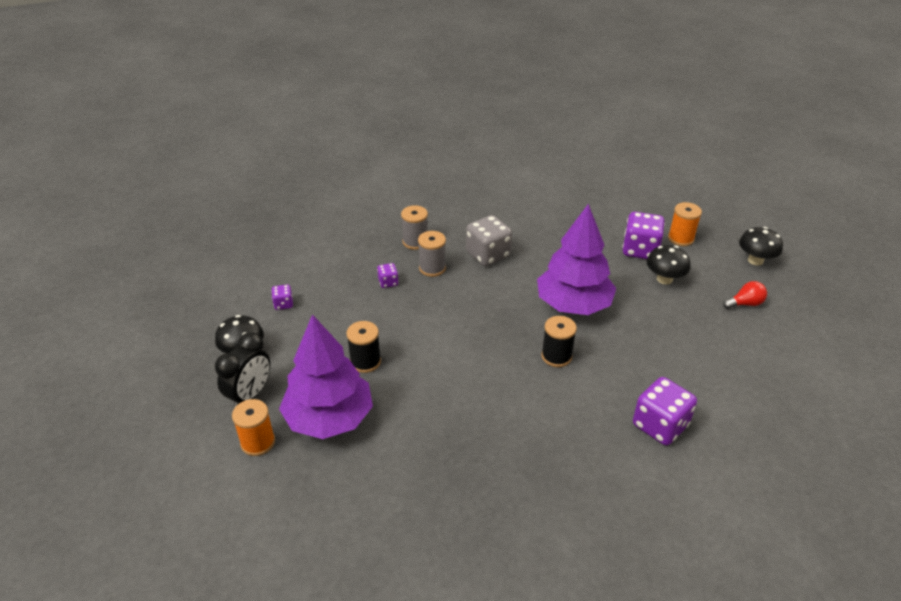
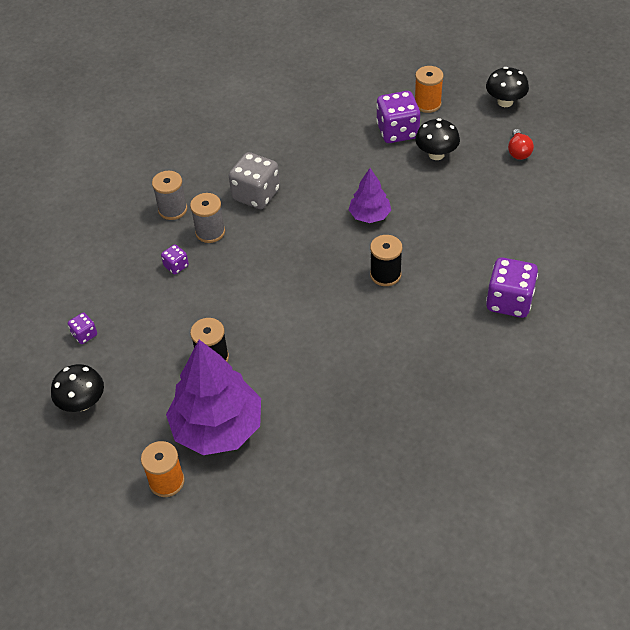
camera: 25 degrees left, 10 degrees up
(250, 395) = (123, 441): black clock -> none
(573, 304) = (369, 215): purple tree -> purple tree, size x0.52
(745, 304) = (518, 152): red light bulb -> red light bulb turned 135 degrees clockwise

